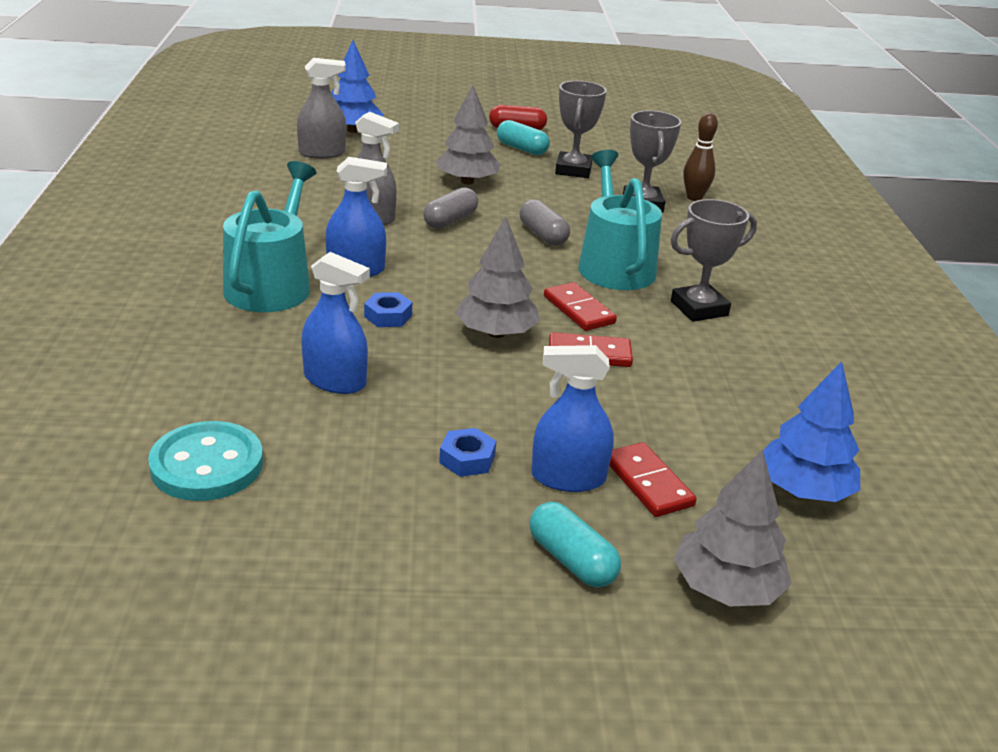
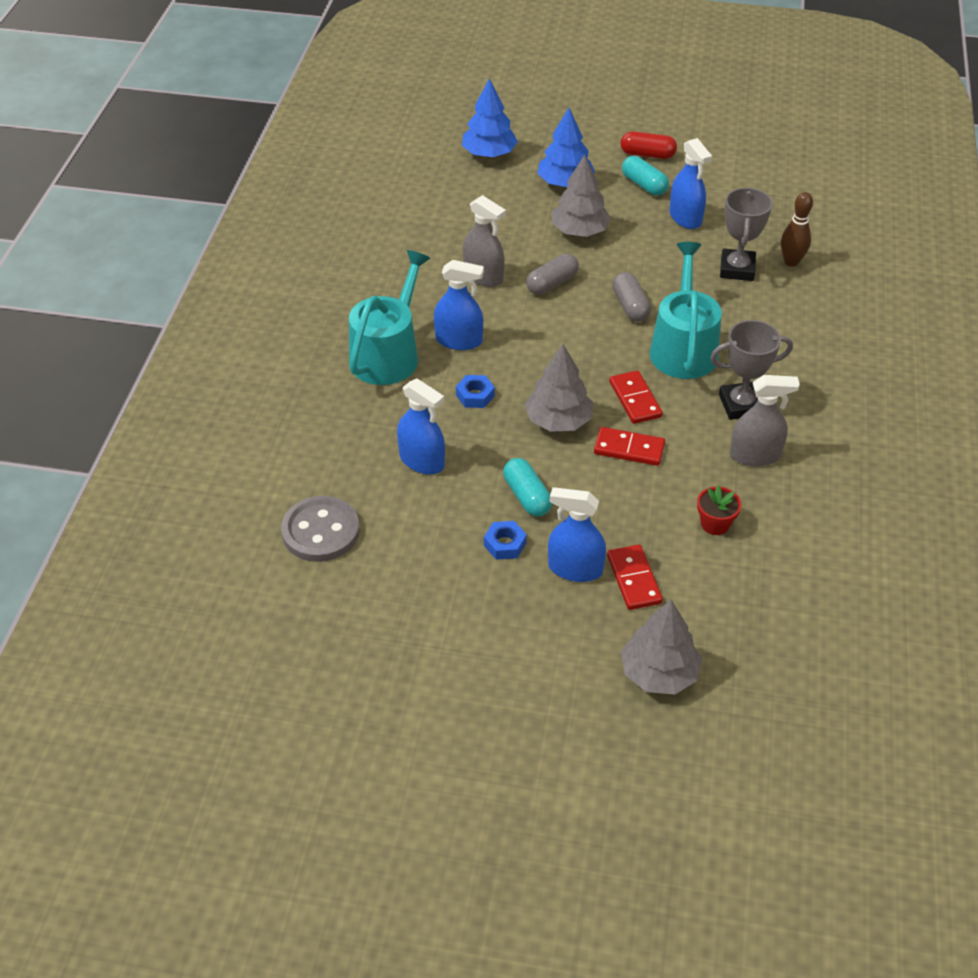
camera: 15 degrees right, 15 degrees up
(207, 465) = (321, 531): turquoise button -> grey button
(322, 153) = (455, 187): grey spray bottle -> grey spray bottle (755, 455)
(571, 560) = (557, 638): turquoise capsule -> turquoise capsule (527, 496)
(573, 170) = (685, 217): grey trophy -> blue spray bottle
(721, 418) = (715, 524): none -> red flower pot
(803, 490) = (752, 598): blue tree -> blue tree (565, 183)

